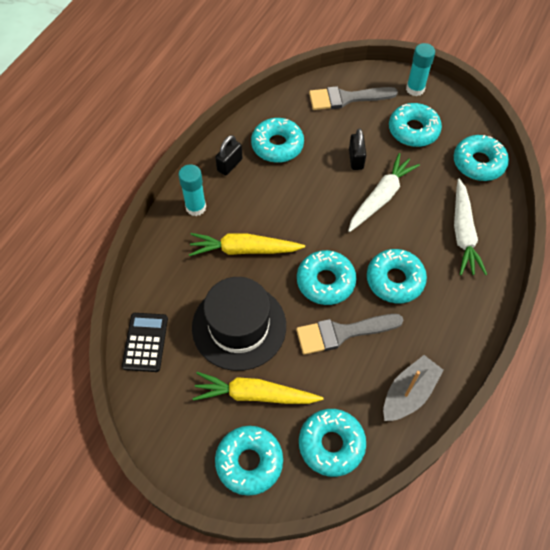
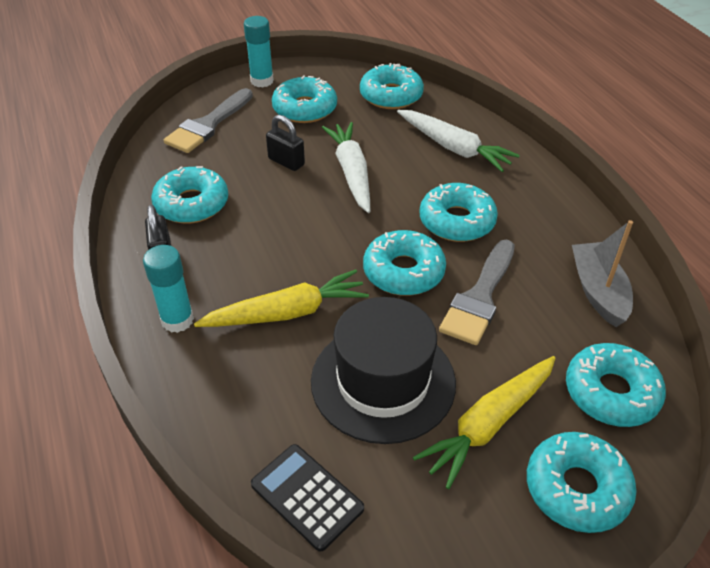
camera: 50 degrees left, 15 degrees down
(244, 250) = (287, 313): yellow carrot -> yellow carrot turned 150 degrees counterclockwise

